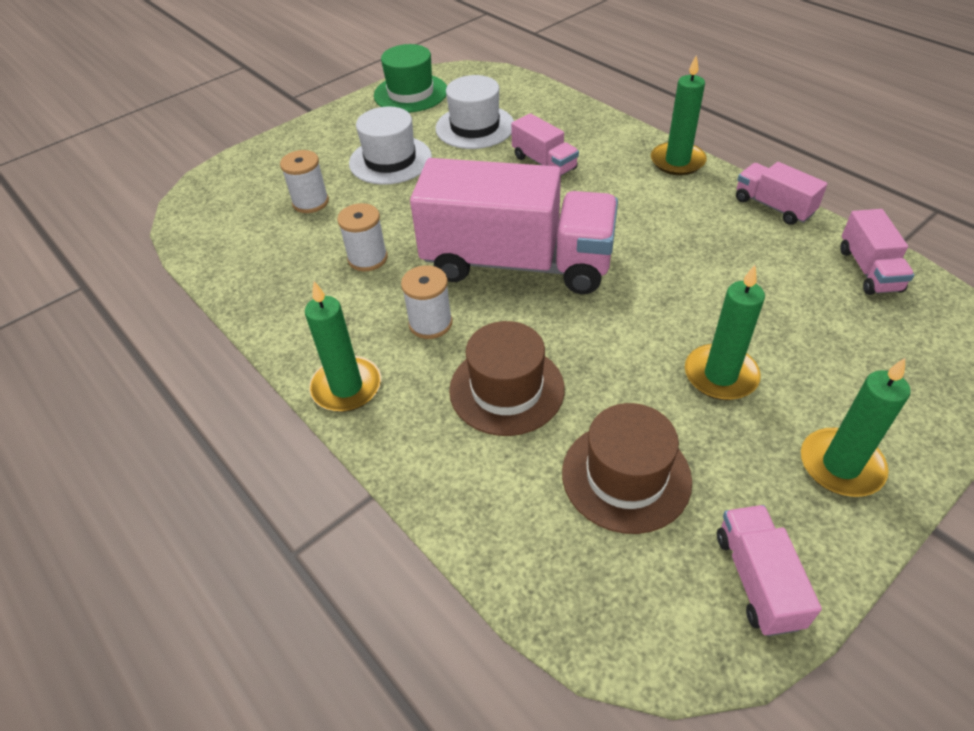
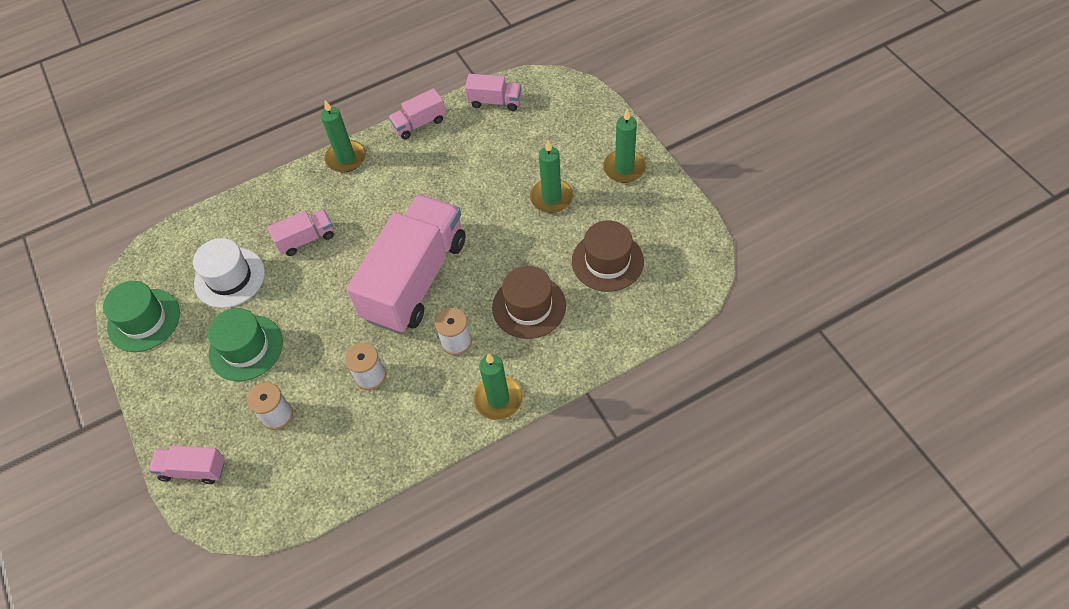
camera: 75 degrees left, 10 degrees up
(390, 160) = (246, 348): white hat -> green hat
(757, 580) = (678, 224): pink truck -> pink truck (193, 470)

